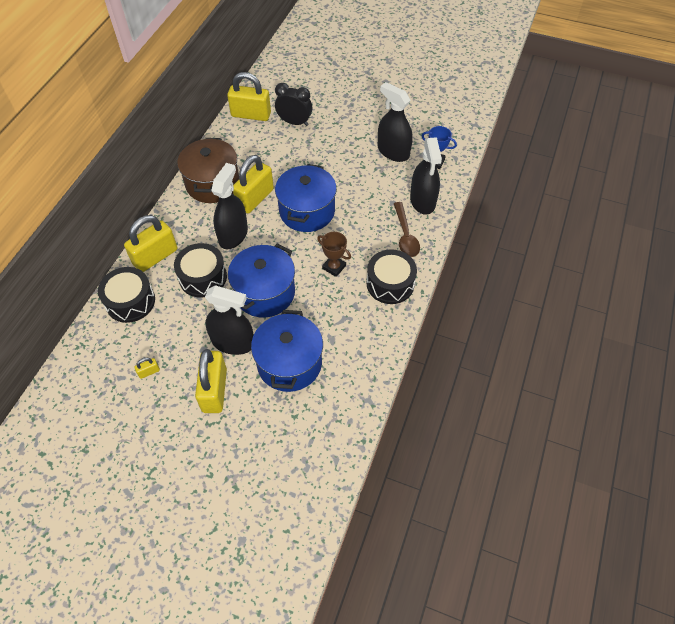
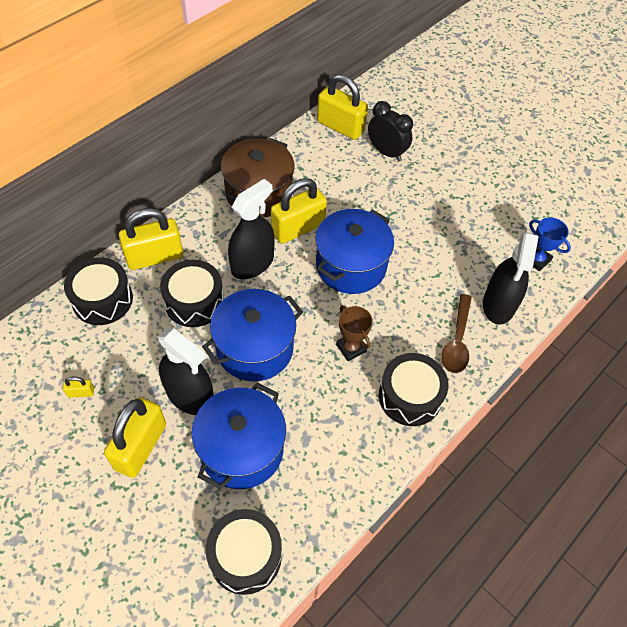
camera: 20 degrees right, 0 degrees up
(327, 430) = (245, 556): none -> black drum
(393, 152) = (489, 228): black spray bottle -> none

